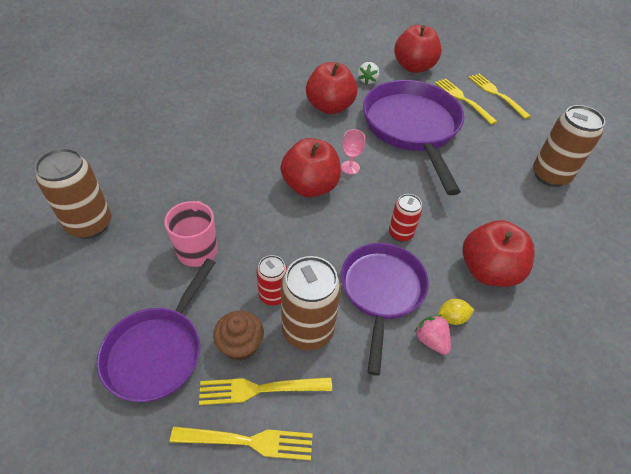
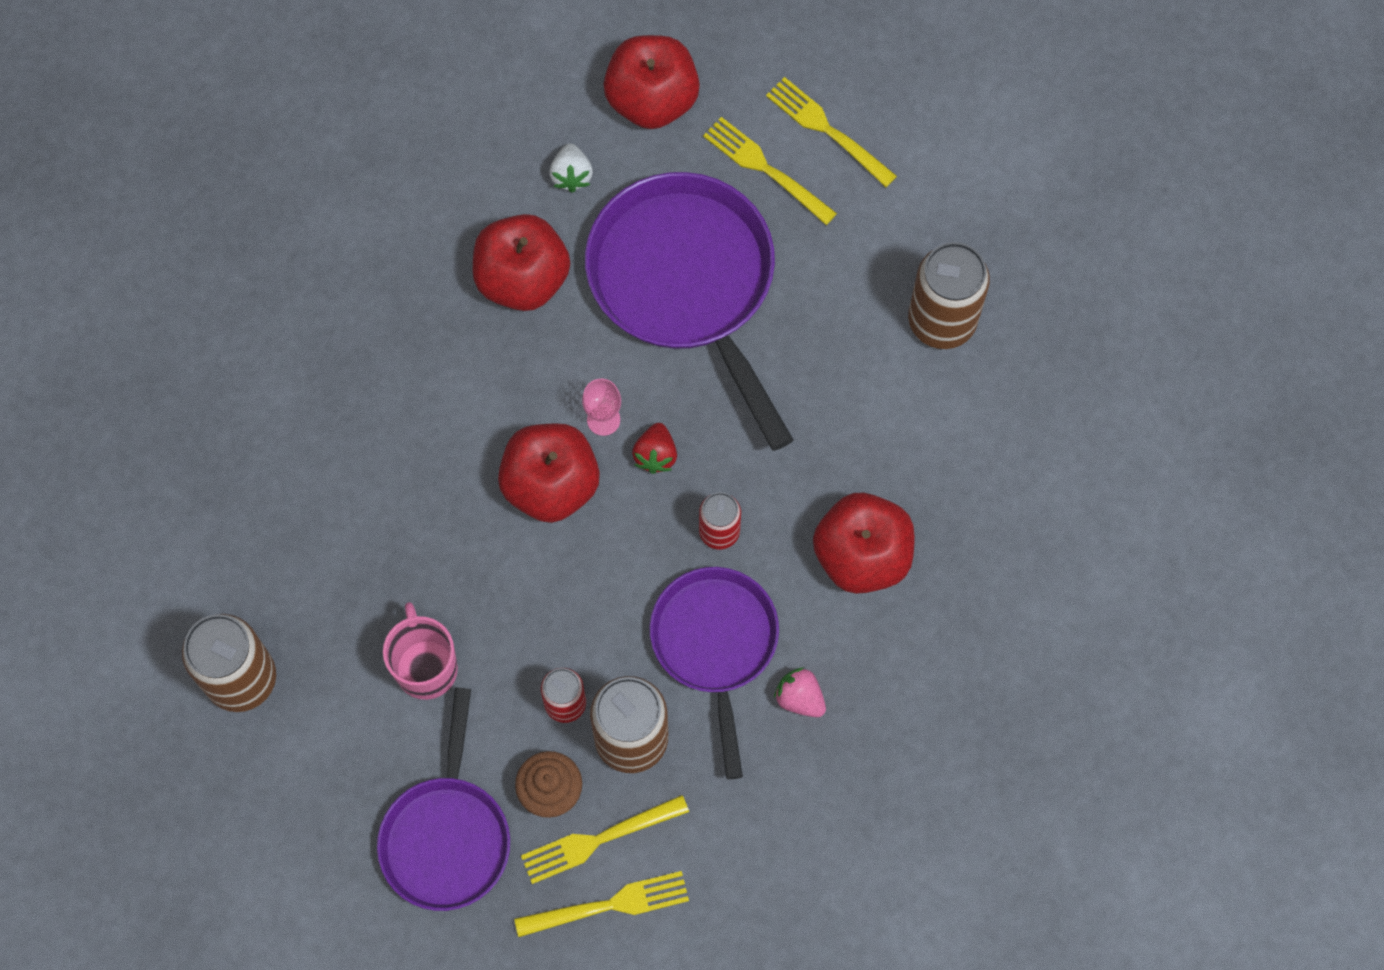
camera: 15 degrees left, 20 degrees up
(374, 189) = (655, 455): none -> red strawberry
(452, 318) = (822, 653): yellow lemon -> none

